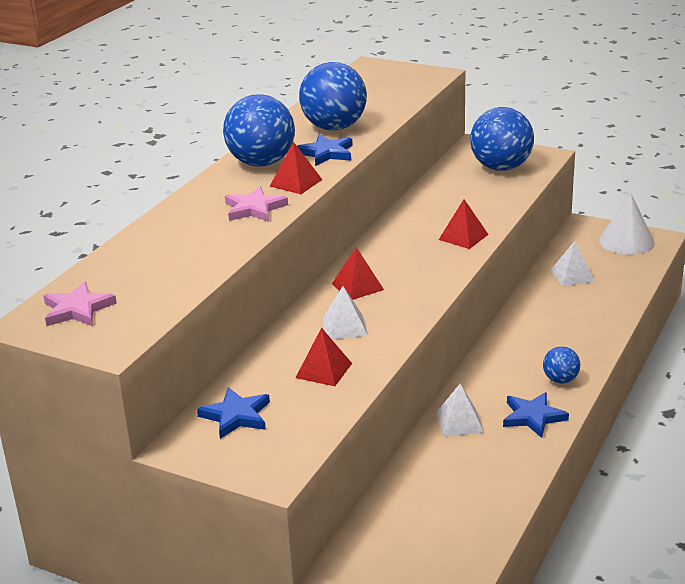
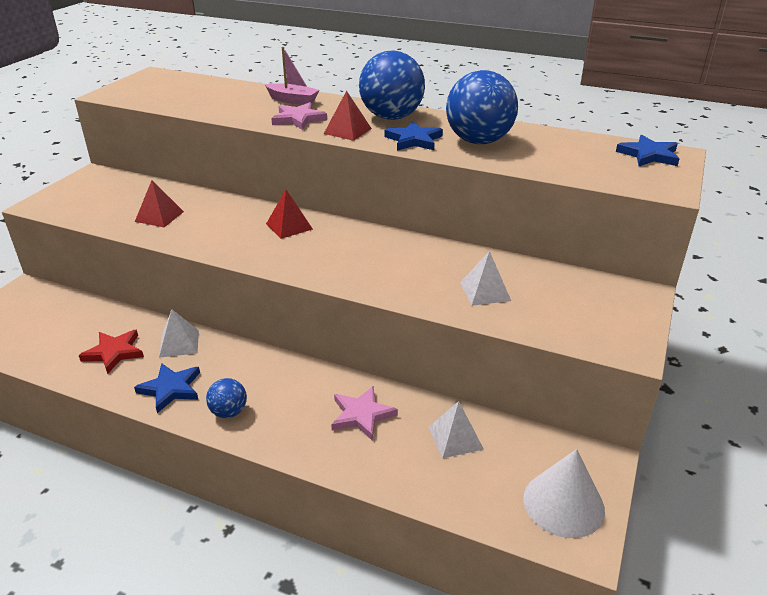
camera: 85 degrees right, 5 degrees up
(77, 309) = (163, 83): pink star -> pink star (362, 415)
(189, 215) = (292, 100): none -> pink boat
(236, 416) = (117, 188): blue star -> blue star (648, 155)
(345, 327) = (222, 222): white pyramid -> white pyramid (485, 291)
(463, 237) = (384, 281): red pyramid -> none
(477, 464) = (114, 352): none -> red star
(501, 168) = (574, 310): blue ball -> none

